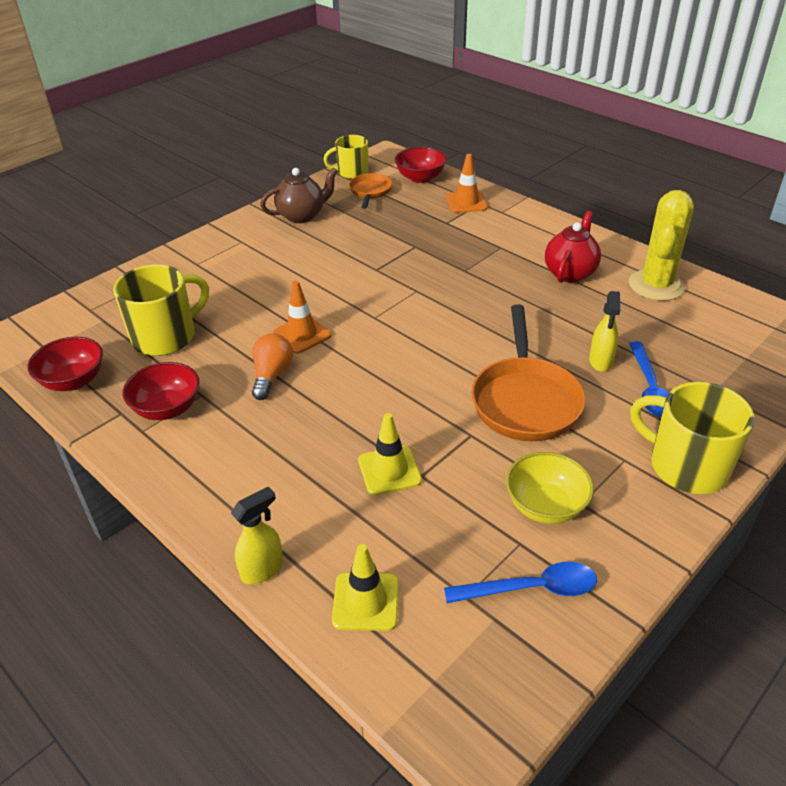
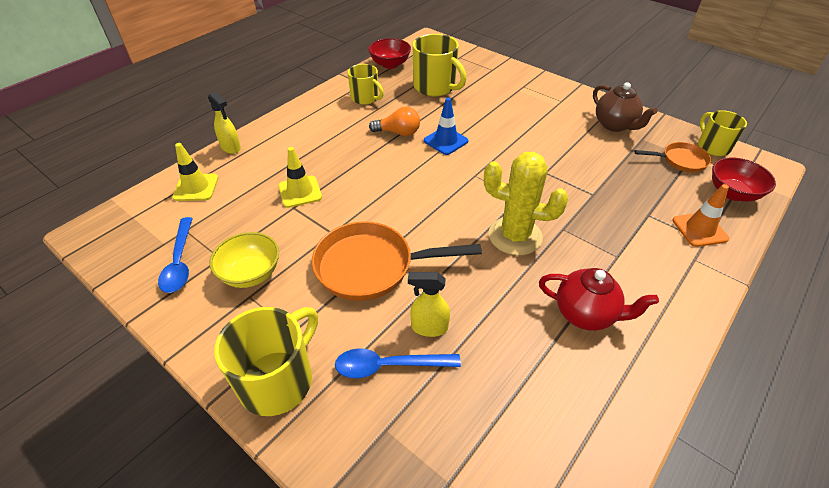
camera: 85 degrees right, 5 degrees up
(167, 408) = (365, 98): red bowl -> yellow mug
(301, 334) = (446, 141): orange traffic cone -> blue traffic cone
(656, 285) = (586, 402): yellow cactus -> yellow cactus (515, 236)

